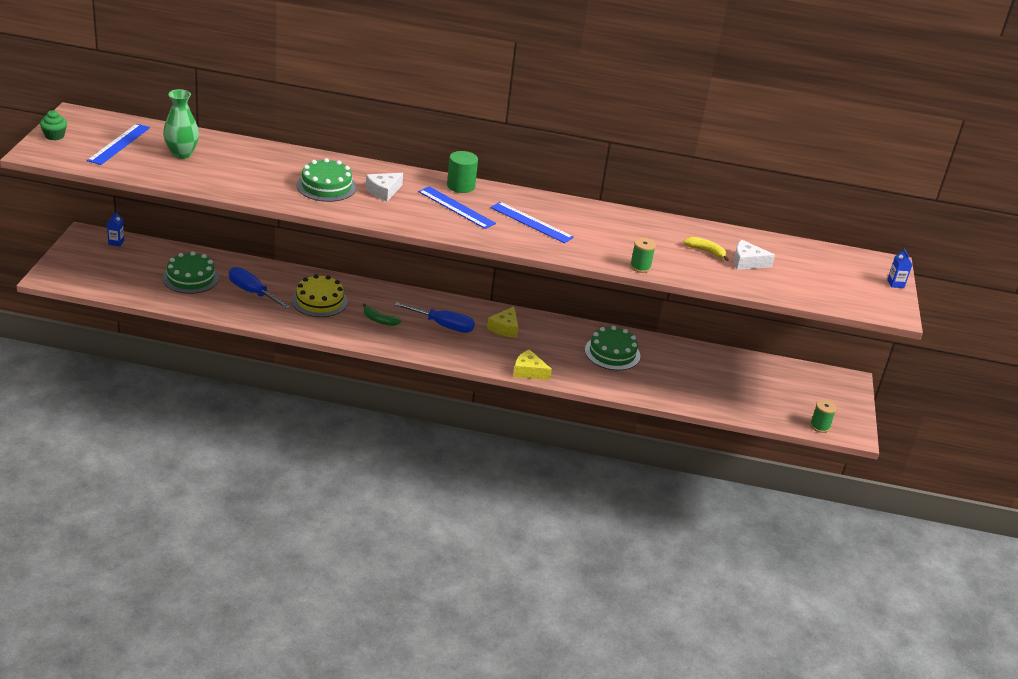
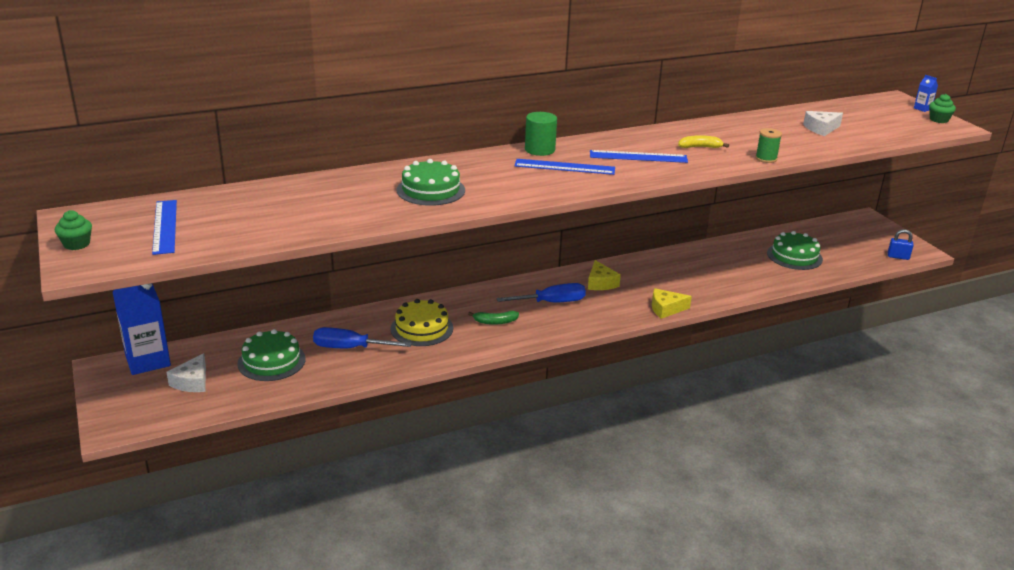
camera: 30 degrees left, 5 degrees down
(116, 242) = (148, 361): blue carton -> blue carton, size x2.45
(182, 154) = (247, 212): green vase -> none
(383, 191) = (486, 176): white cheese -> white cheese (192, 382)
(612, 353) = (701, 267): green cake -> green cake (794, 256)
(706, 251) = (785, 131): yellow banana -> yellow banana (700, 147)
(819, 426) = (898, 257): green spool -> blue padlock
(889, 300) = (939, 120): none -> green cupcake

